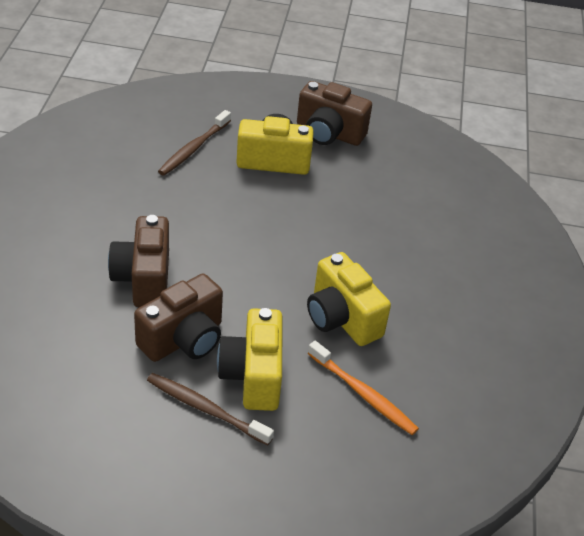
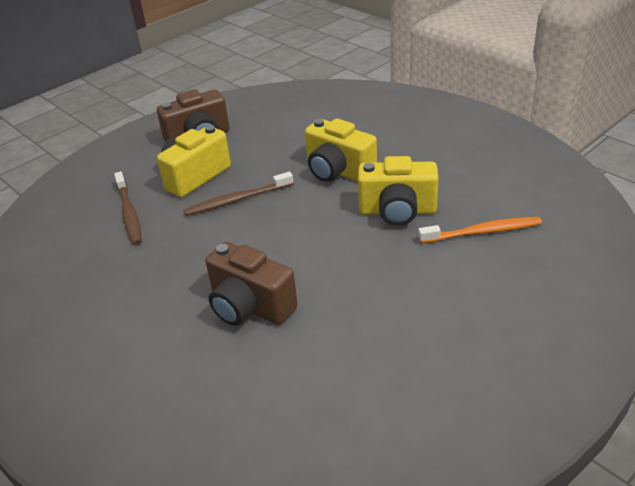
camera: 45 degrees left, 5 degrees down
(184, 339) = (344, 309): brown camera -> none
(205, 409) = (434, 327): brown toothbrush -> brown toothbrush (237, 200)
(253, 376) = (418, 284): yellow camera -> yellow camera (338, 171)

